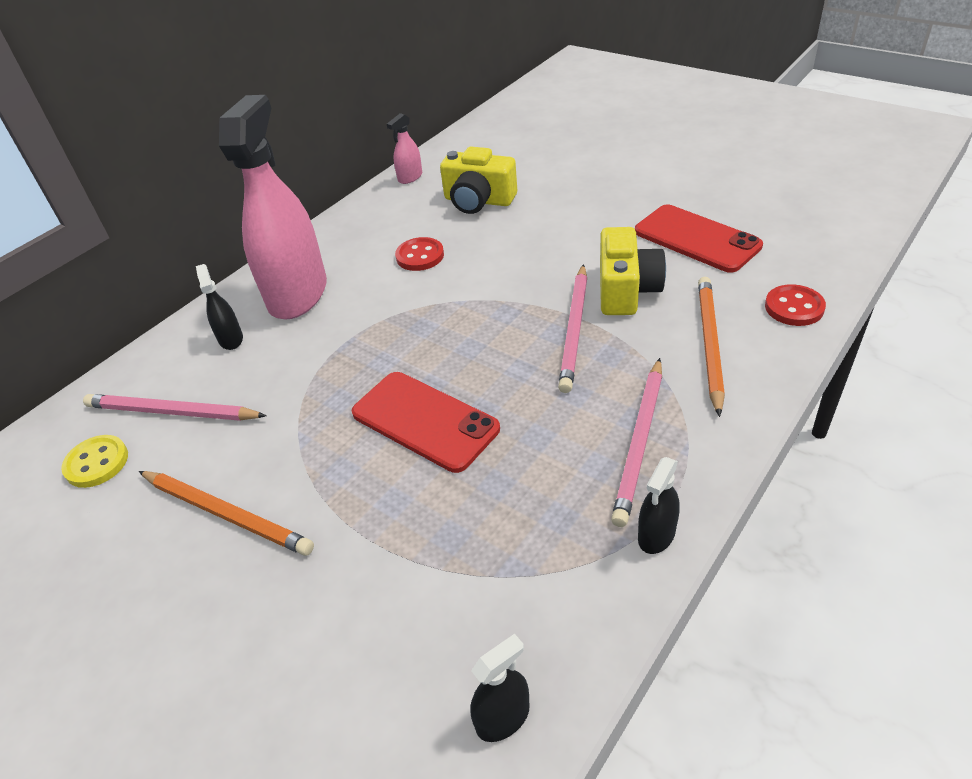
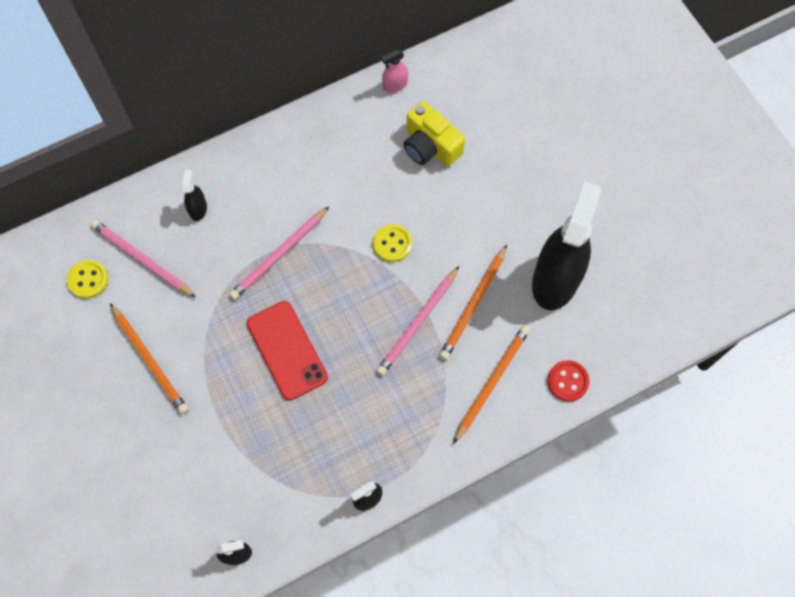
camera: 20 degrees right, 25 degrees up
(298, 294) = (257, 185): pink spray bottle -> none
(420, 256) = (356, 189): red button -> none
(492, 280) = (392, 244): none -> yellow button
(626, 290) = (473, 304): yellow camera -> orange pencil
(640, 442) = (399, 434): pink pencil -> pink pencil (279, 255)
(696, 239) = (555, 280): red phone -> black spray bottle

